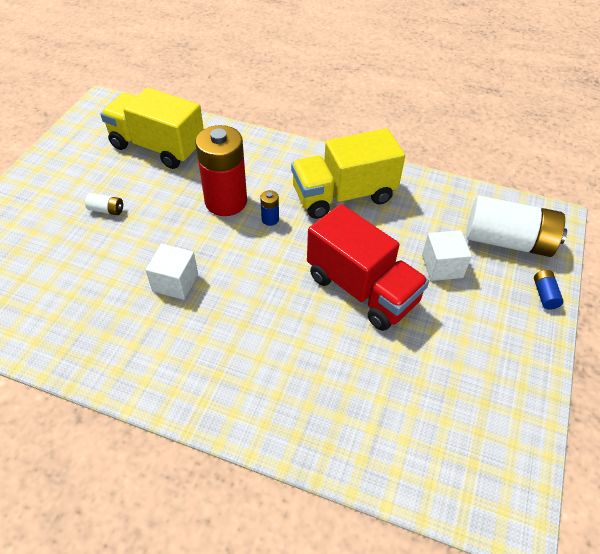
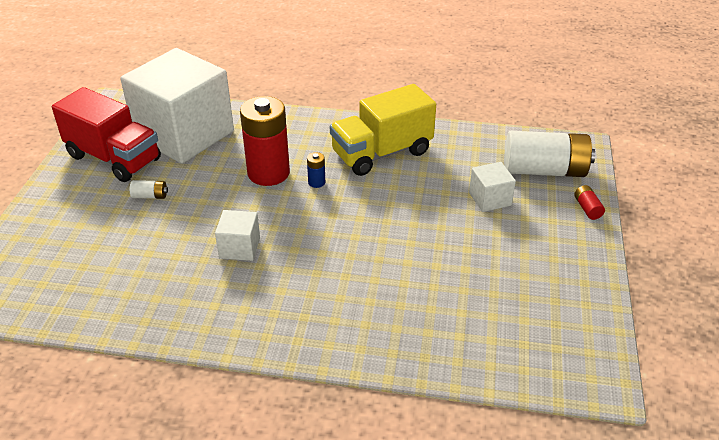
camera: 10 degrees left, 10 degrees down
(157, 147) = (184, 134): yellow truck -> white cube
(362, 289) = (421, 228): red truck -> red truck (114, 158)
(544, 294) = (587, 208): blue battery -> red battery

